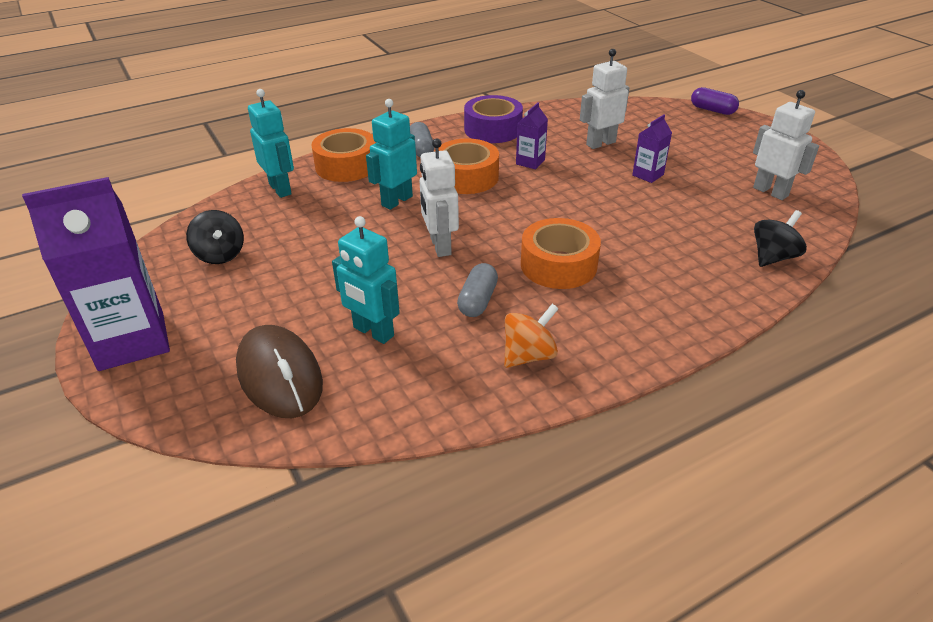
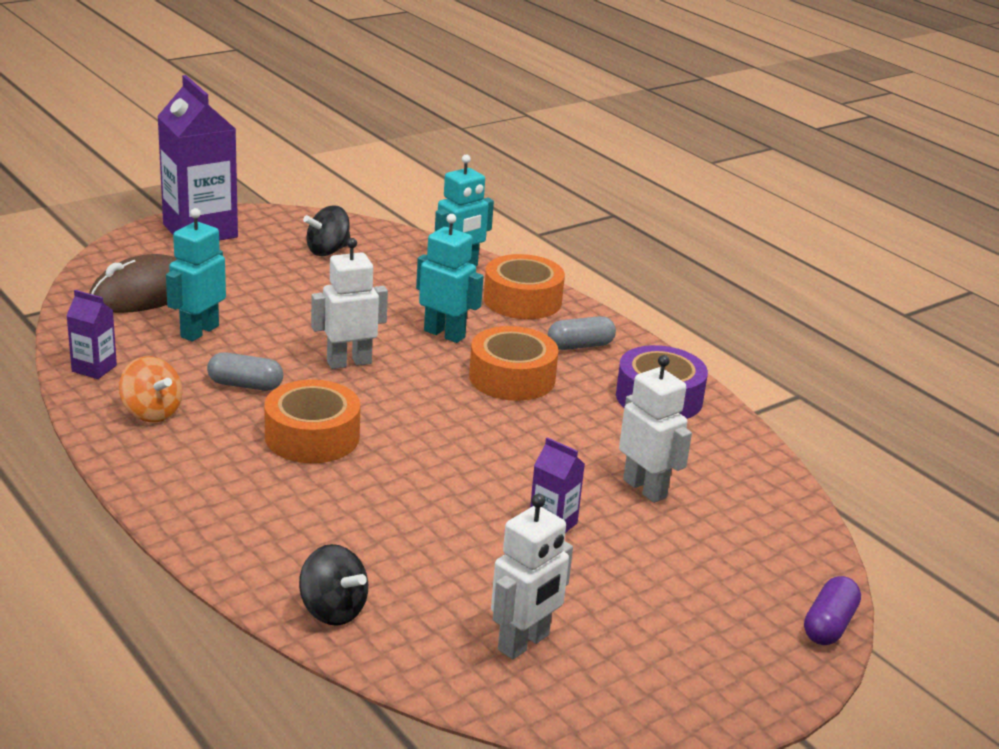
camera: 80 degrees right, 10 degrees down
(530, 162) = (566, 425): purple carton -> purple carton (94, 368)

